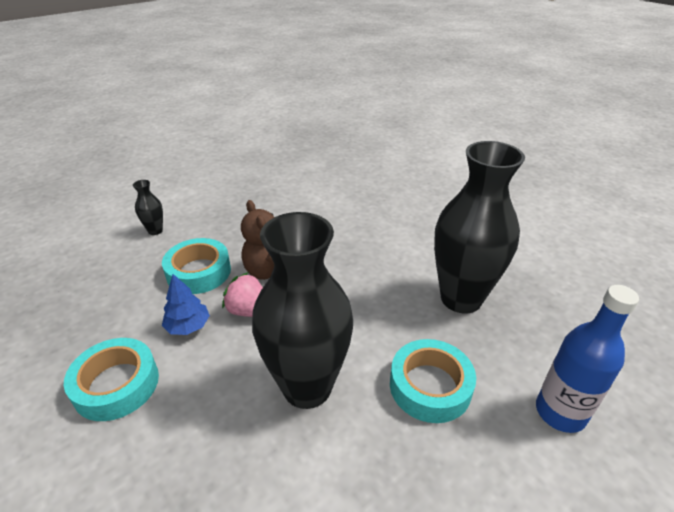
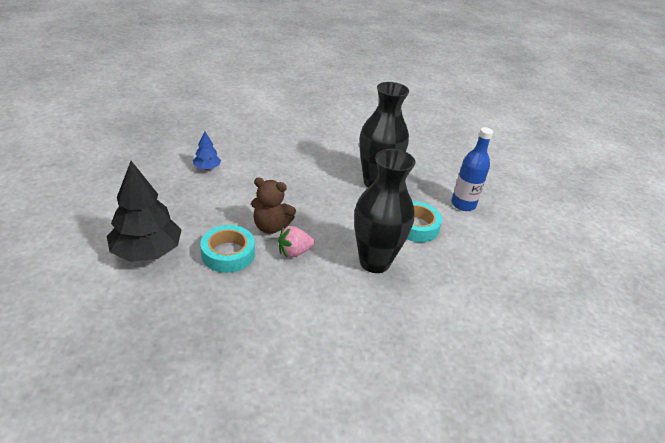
camera: 55 degrees left, 0 degrees up
(116, 384) = (290, 331): turquoise tape -> none
(155, 231) = (147, 251): black vase -> black tree
(188, 326) = (276, 281): blue tree -> blue tree (207, 168)

